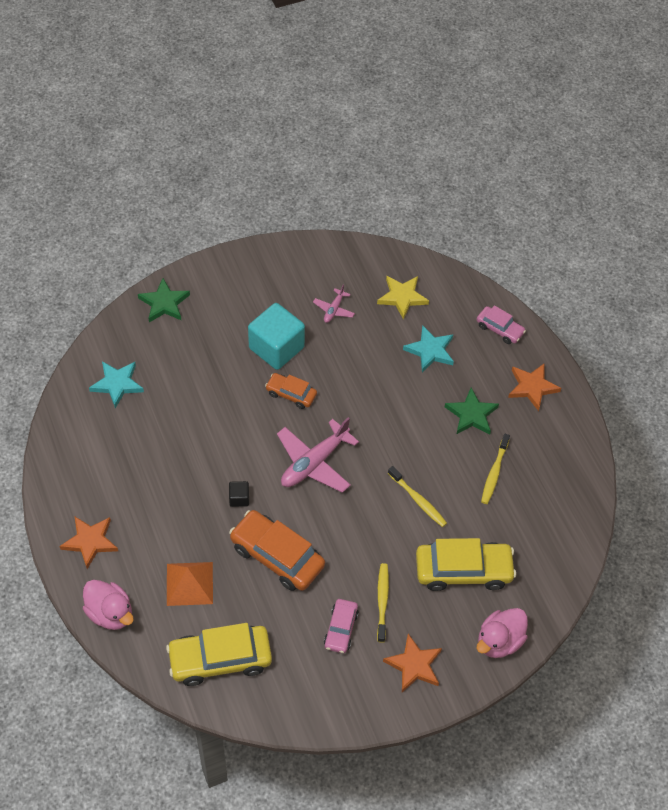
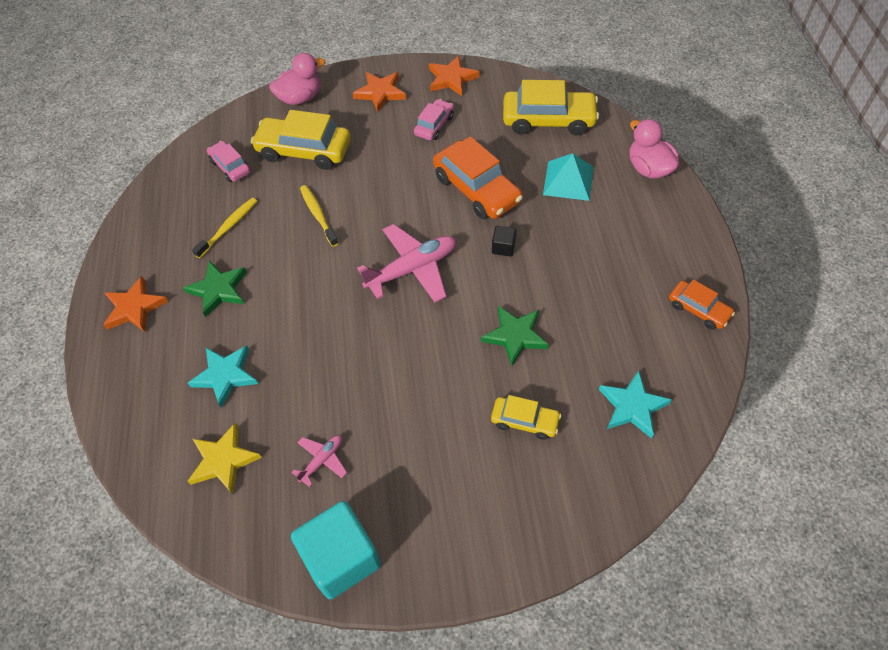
camera: 160 degrees left, 0 degrees up
(90, 542) = (668, 232): orange star -> orange star (451, 79)
(164, 303) = (557, 521): green star -> green star (515, 336)
(189, 583) = (568, 180): orange pyramid -> turquoise pyramid
(196, 360) = (525, 421): none -> yellow car
(276, 348) = (415, 418): turquoise cube -> turquoise cube (341, 558)
(291, 394) = (415, 352): orange car -> orange car (698, 309)
(382, 601) = (389, 139): yellow toothbrush -> none
(499, 329) = (126, 388): pink car -> pink car (230, 166)

